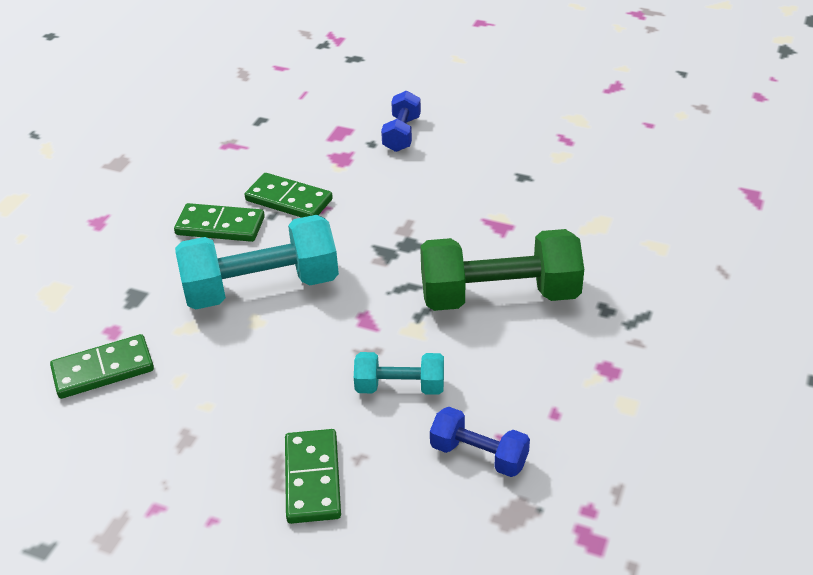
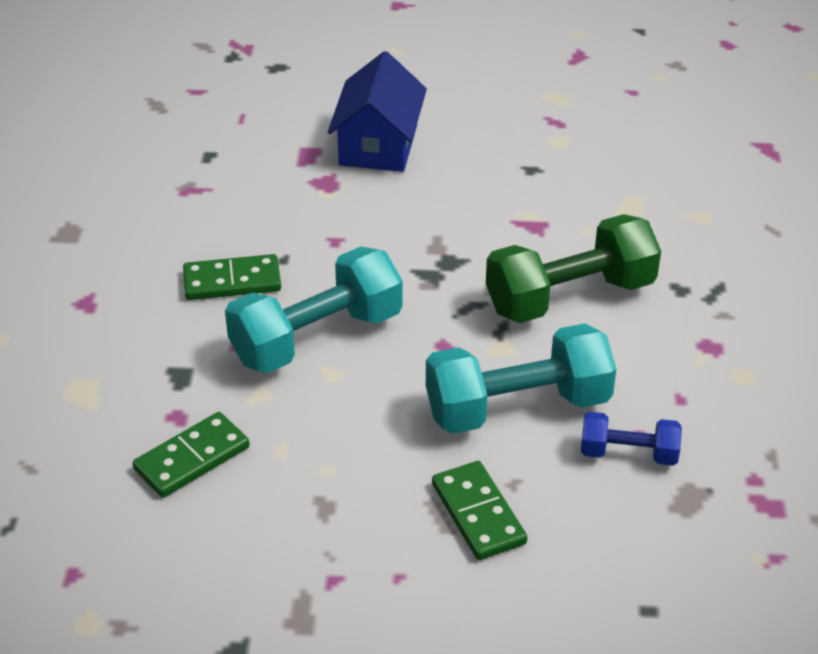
camera: 20 degrees left, 0 degrees up
(289, 200) = (293, 239): green domino -> none
(400, 387) = (517, 407): turquoise dumbbell -> turquoise dumbbell, size x1.89
(401, 134) = (378, 145): blue dumbbell -> blue house

